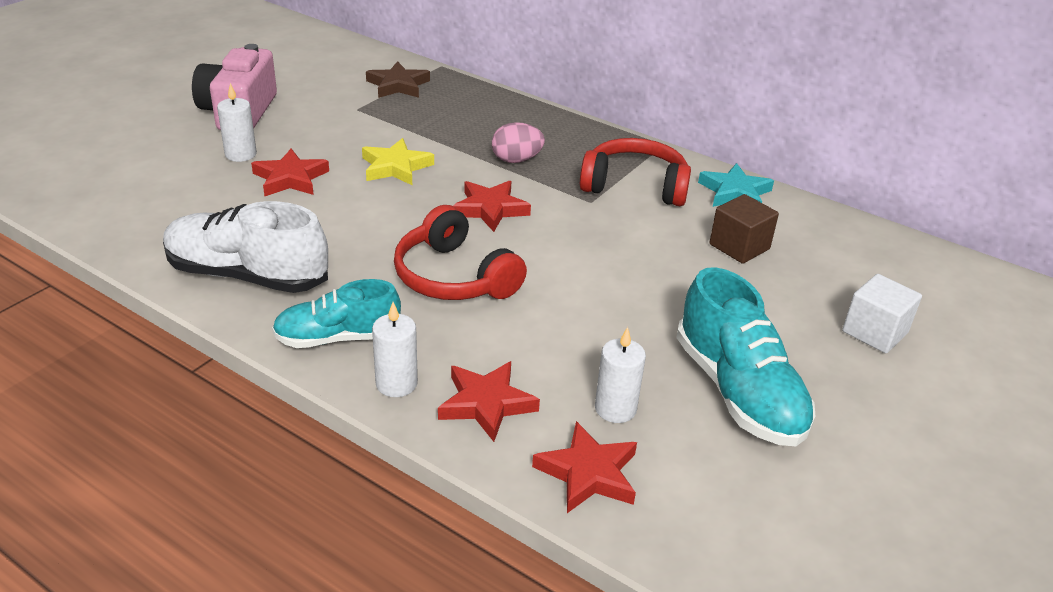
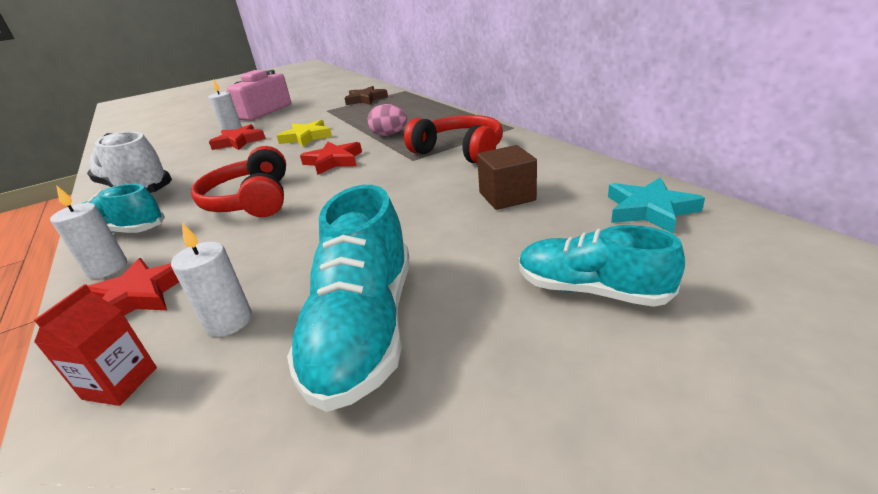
camera: 30 degrees right, 5 degrees down
(588, 473) = (120, 383): red star -> red carton
(735, 192) = (544, 158): turquoise star -> turquoise star (649, 210)
(874, 332) = (591, 290): white cube -> turquoise shoe

